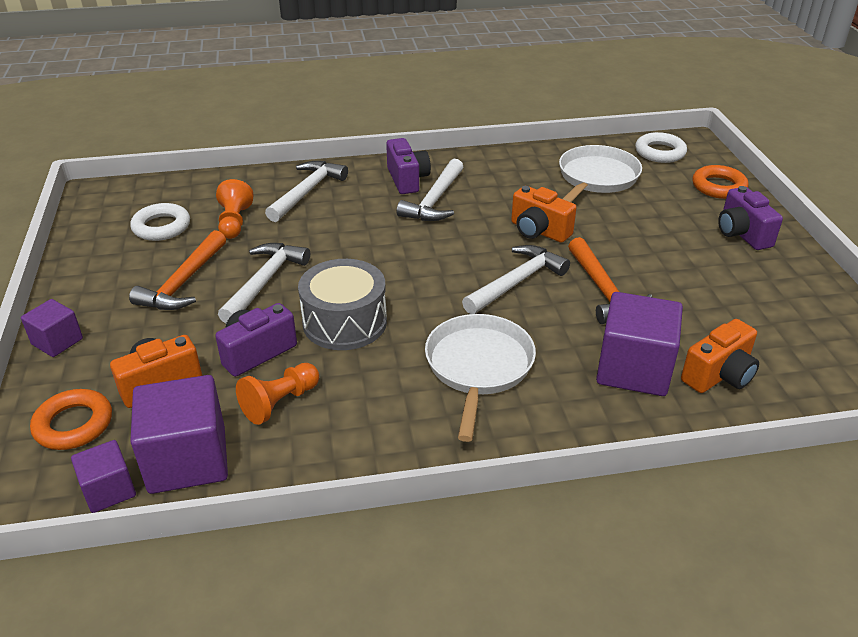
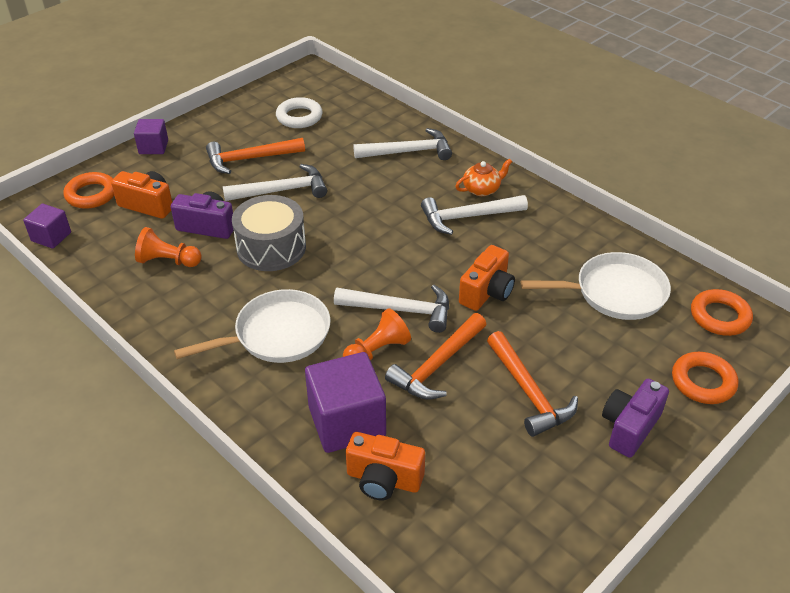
camera: 55 degrees right, 5 degrees up
(187, 460) = (93, 251): purple cube -> none
(234, 222) = (336, 142): orange pawn -> orange pawn (377, 351)
(407, 179) = (482, 189): purple camera -> orange teapot
(539, 231) = (487, 292): orange camera -> orange camera turned 150 degrees counterclockwise
(660, 152) = (719, 316): white ring -> orange ring
(672, 260) = (528, 392): none -> orange hammer

